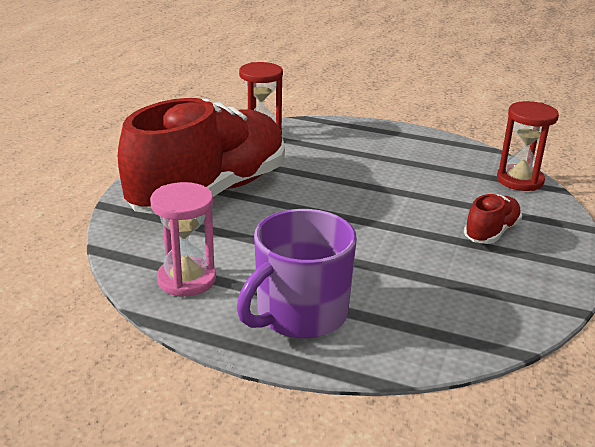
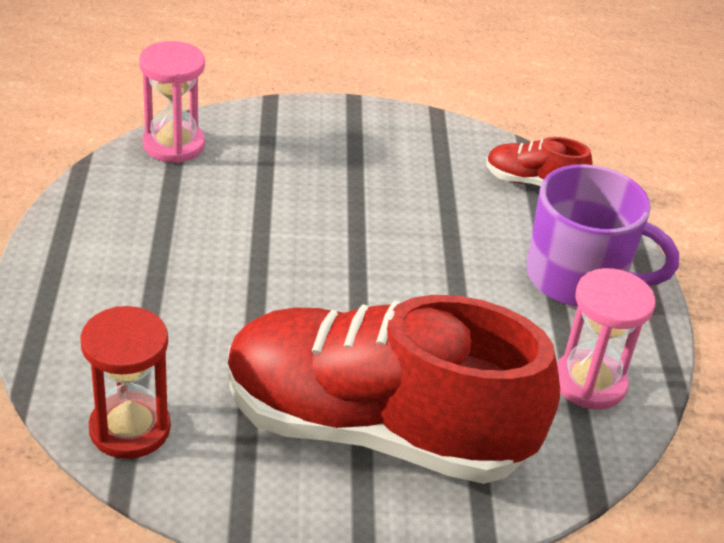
camera: 115 degrees left, 10 degrees up
(491, 232) = (324, 163): red shoe -> red shoe (533, 182)
(520, 180) = (174, 145): red hourglass -> pink hourglass

